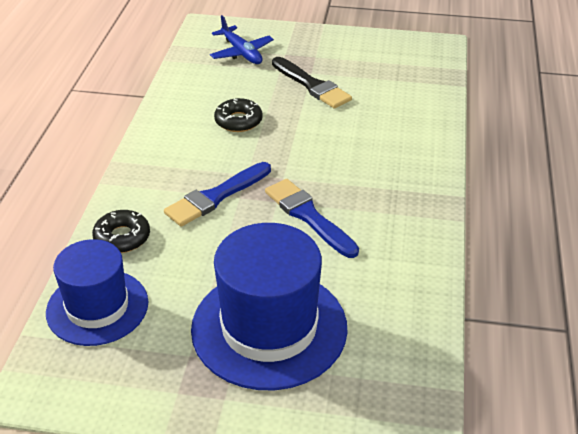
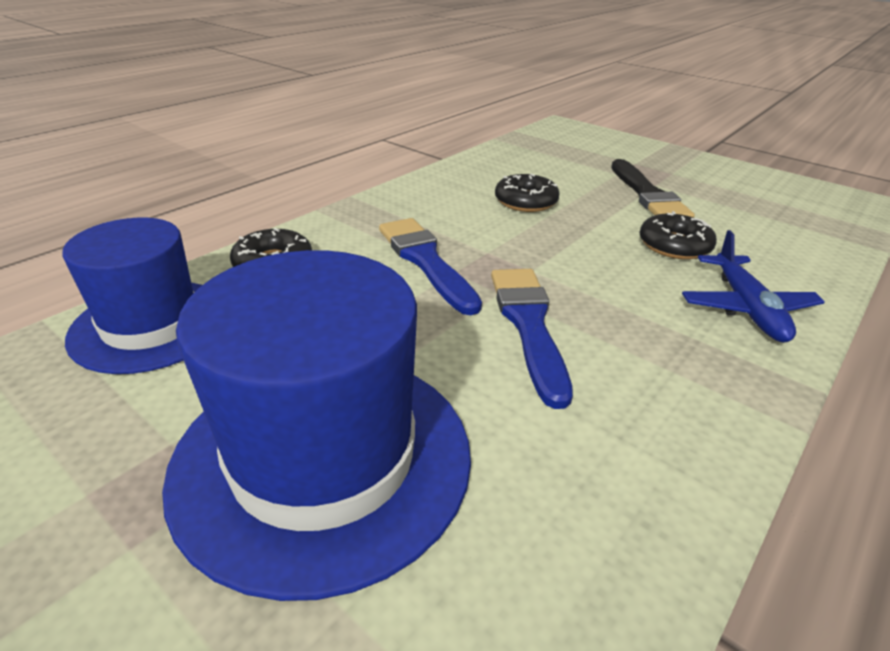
camera: 30 degrees right, 5 degrees down
(216, 196) = (426, 261): blue brush -> blue brush turned 75 degrees clockwise
(241, 52) = (583, 150): blue plane -> blue plane (746, 307)
(351, 126) = (674, 245): none -> black donut

